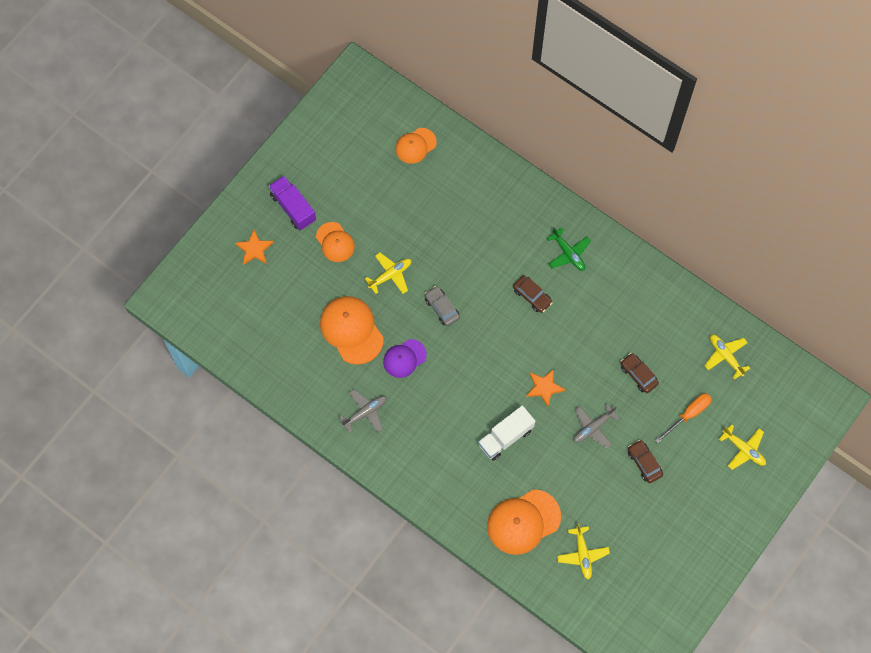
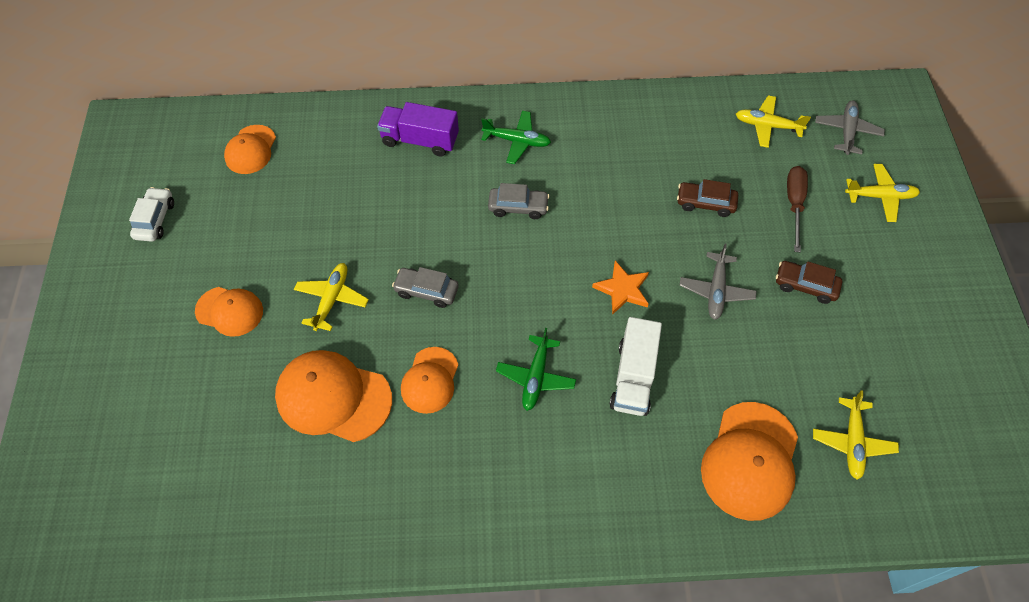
camera: 40 degrees left, 10 degrees down
(254, 249) = (121, 394): orange star -> none
(293, 208) = (142, 310): purple truck -> purple truck (420, 140)
(334, 155) = (155, 220): none -> white car
(365, 412) = (435, 486): grey plane -> grey plane (847, 131)
(404, 358) = (430, 380): purple cap -> orange cap
(457, 398) = (536, 377): none -> green plane
(532, 296) = (518, 207): brown car -> grey car
(582, 554) = (852, 442): yellow plane -> yellow plane turned 60 degrees clockwise
(688, 415) = (794, 204): orange screwdriver -> brown screwdriver

